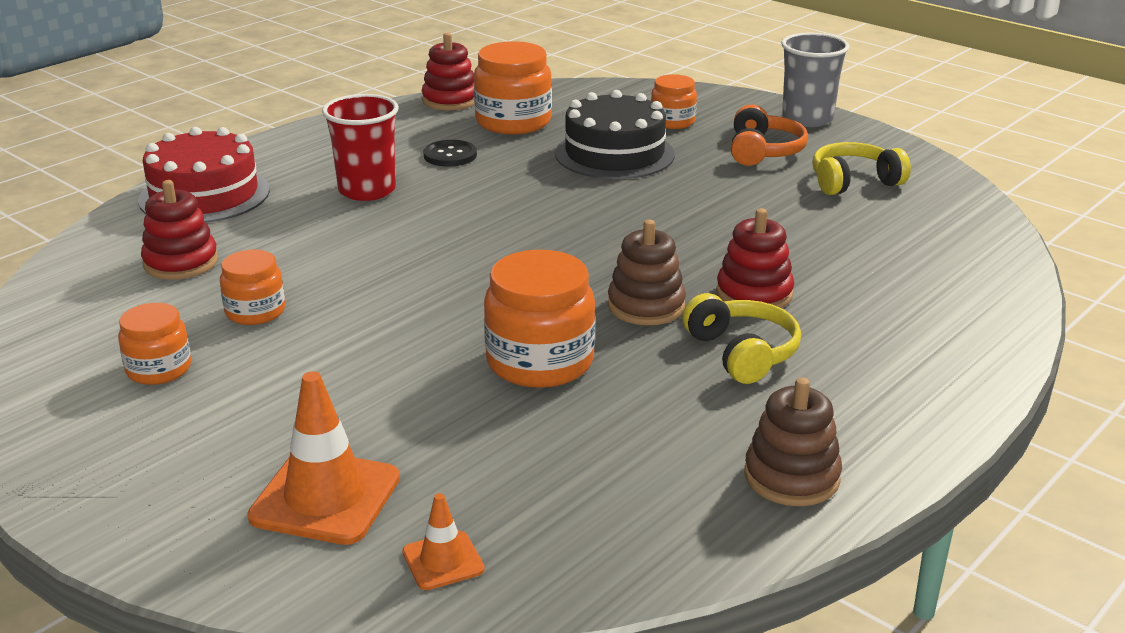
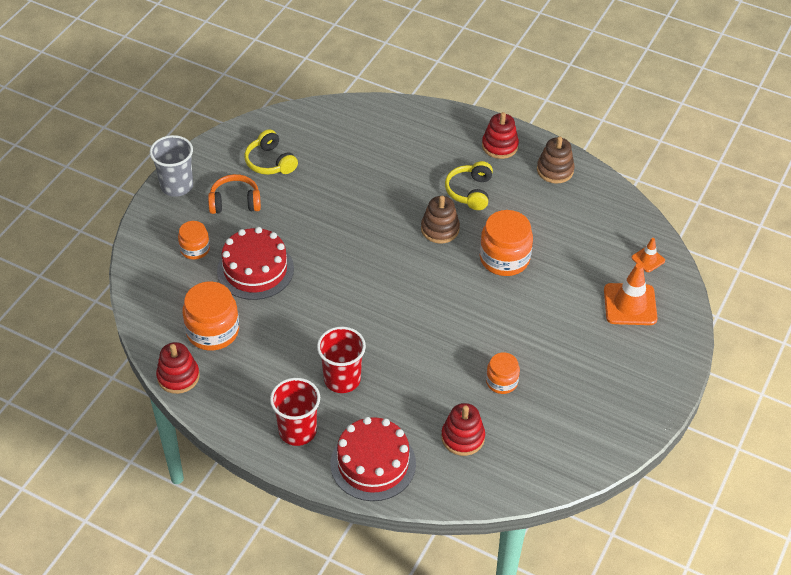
camera: 105 degrees left, 20 degrees up
(159, 369) = (568, 400): orange jar -> none
(304, 155) = (297, 431): none -> red cup
(450, 155) = (277, 351): black button -> none
(614, 154) = (255, 270): black cake -> red cake
(742, 353) = (470, 192): yellow headphones -> yellow headphones turned 45 degrees counterclockwise
(754, 294) = (414, 192): red stacking toy -> red stacking toy (499, 146)

